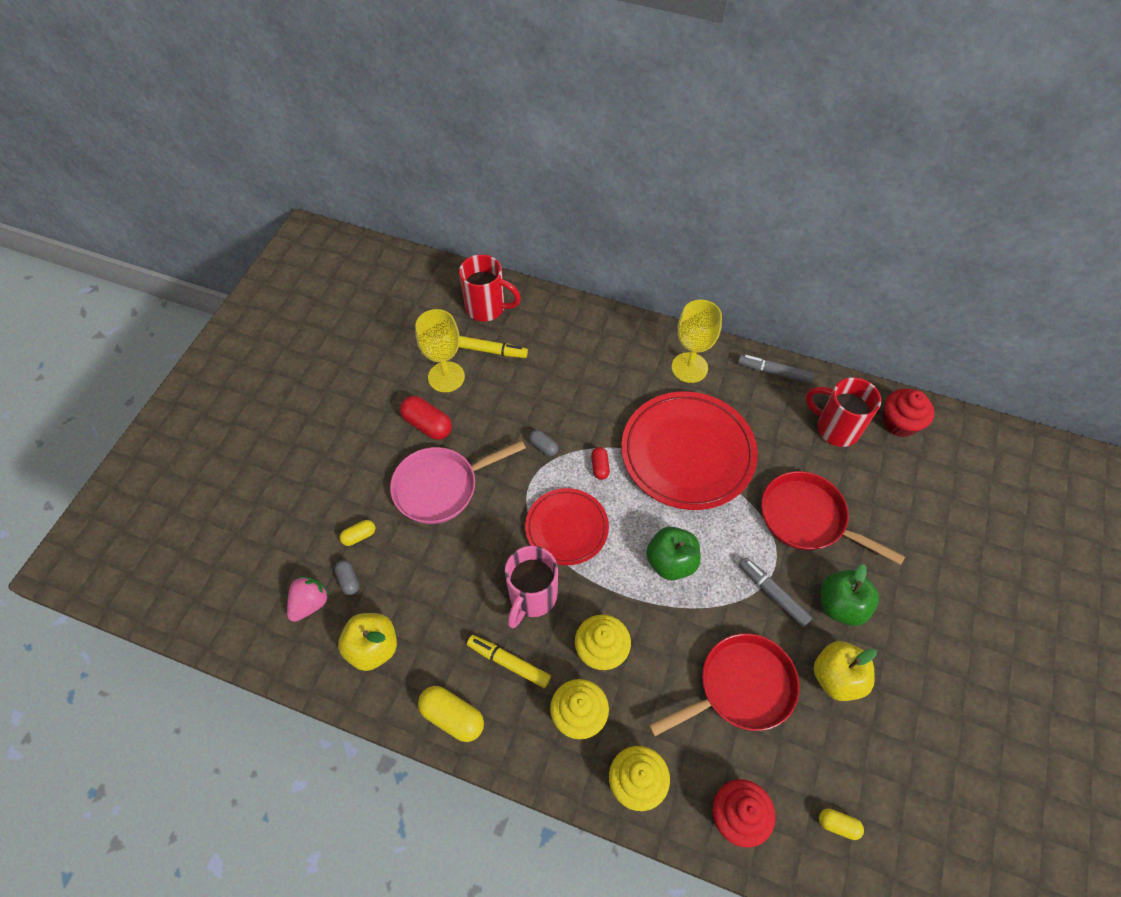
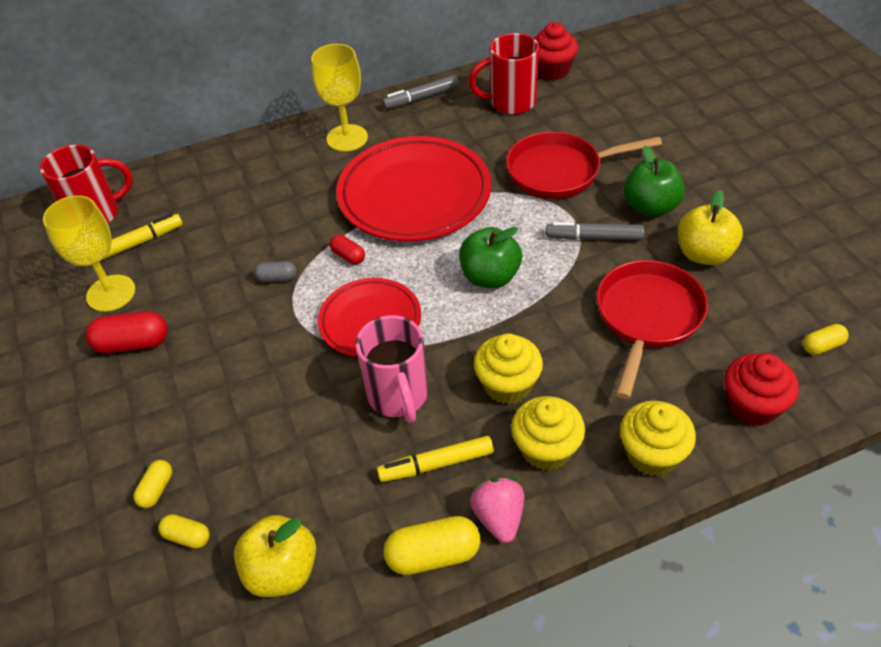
camera: 40 degrees left, 10 degrees down
(310, 603) = (163, 594): pink strawberry -> pink strawberry (499, 518)
(348, 580) = (187, 537): grey capsule -> yellow capsule
(441, 487) = (205, 382): pink pan -> none

